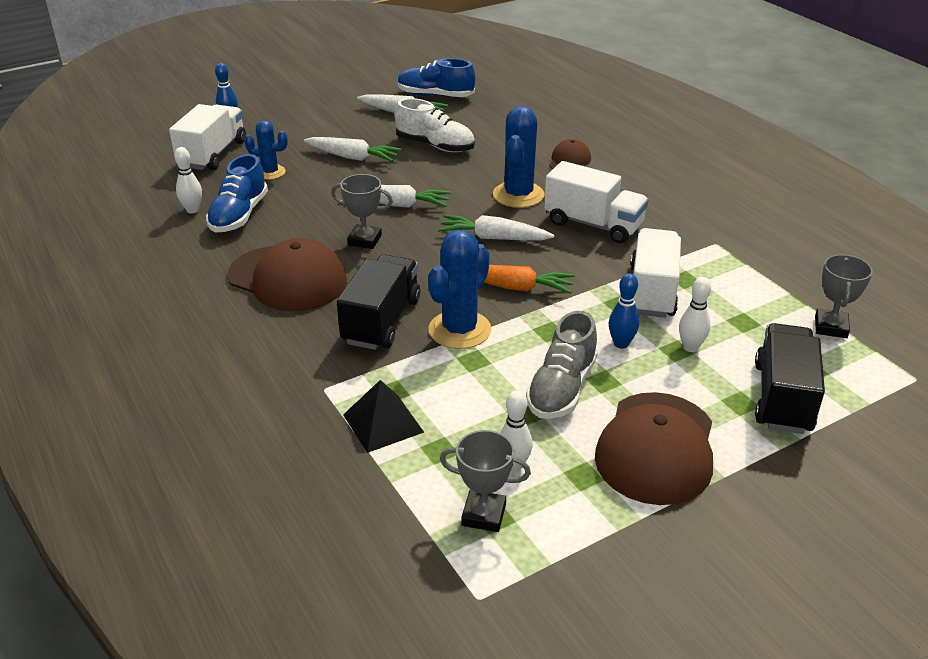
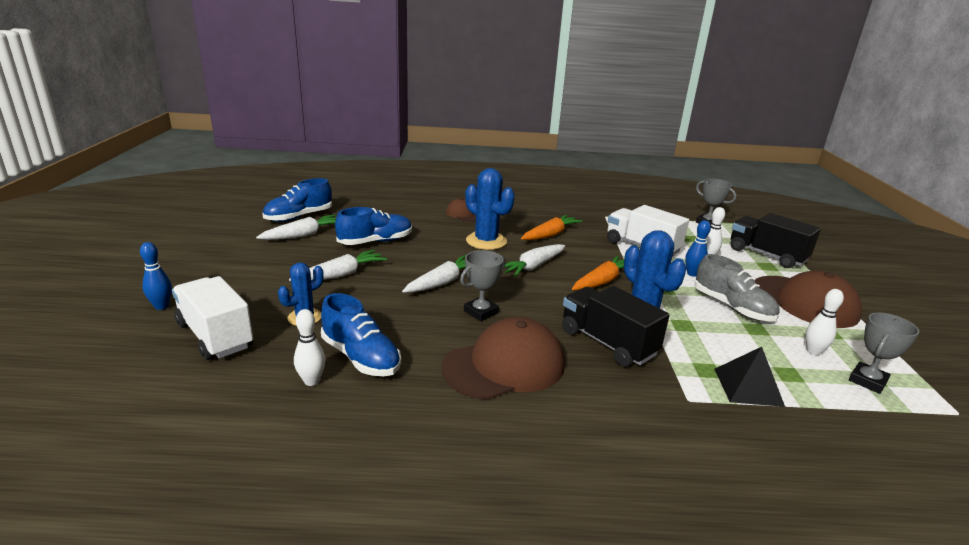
camera: 60 degrees left, 10 degrees down
(435, 146) = (375, 242): white shoe -> blue shoe
(593, 224) = (550, 235): white truck -> orange carrot

